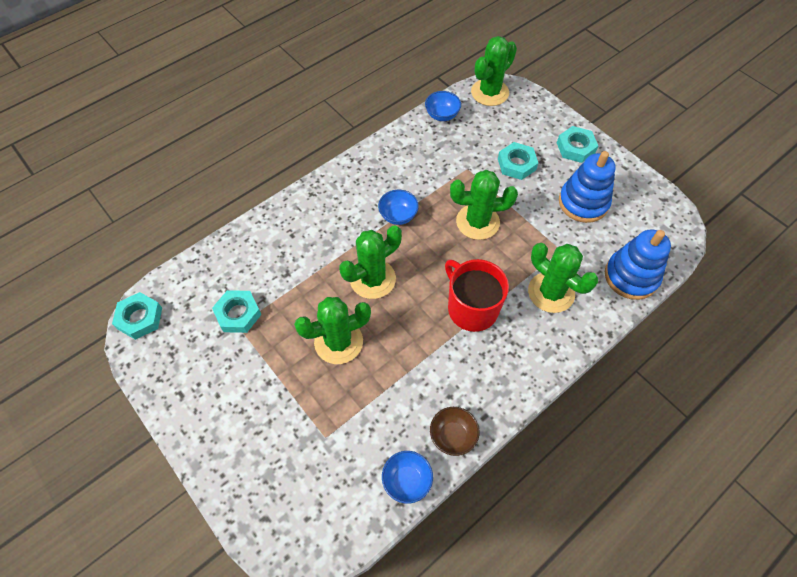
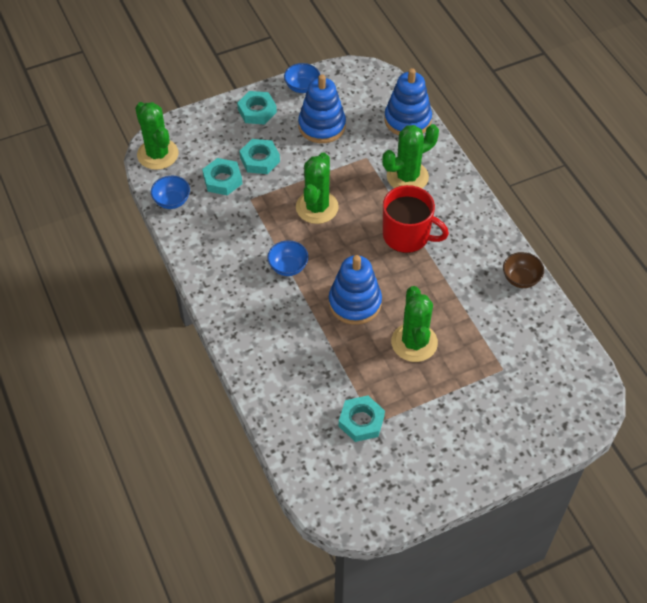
camera: 75 degrees left, 5 degrees down
(139, 318) = (341, 512): turquoise nut -> turquoise nut (222, 180)
(372, 279) = (355, 303): green cactus -> blue stacking toy
(407, 481) = (551, 318): blue bowl -> blue bowl (302, 87)
(471, 308) = (407, 236): red mug -> red mug turned 135 degrees counterclockwise

